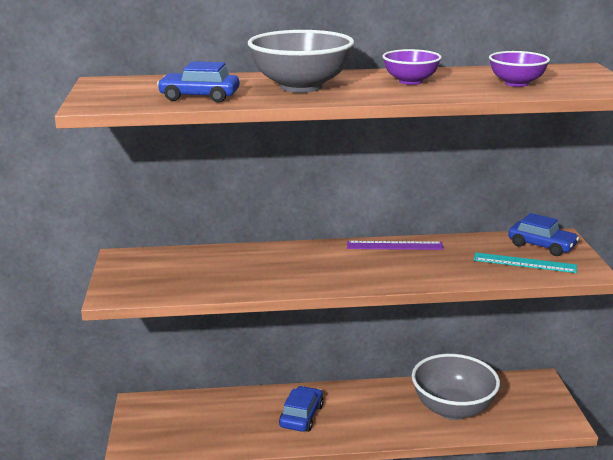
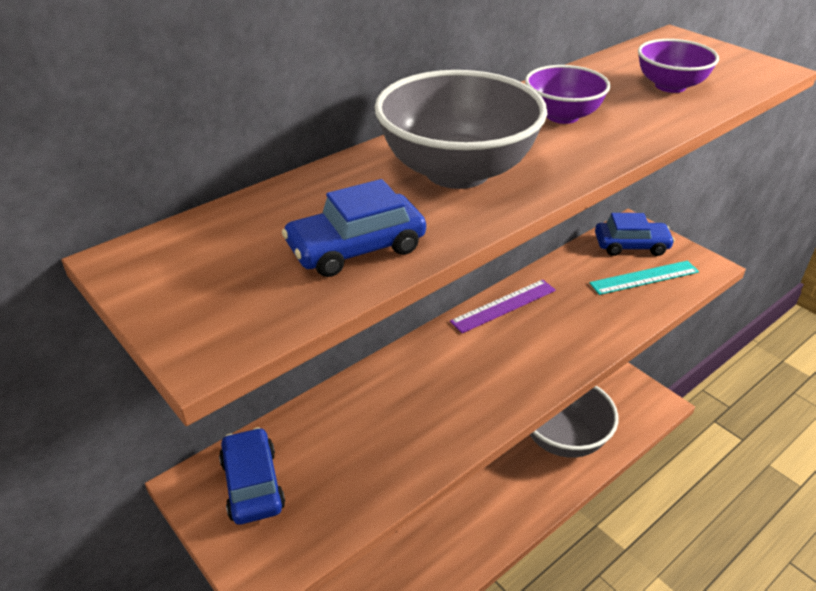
camera: 35 degrees left, 15 degrees up
(301, 416) = (437, 529): blue car -> blue car (252, 484)

